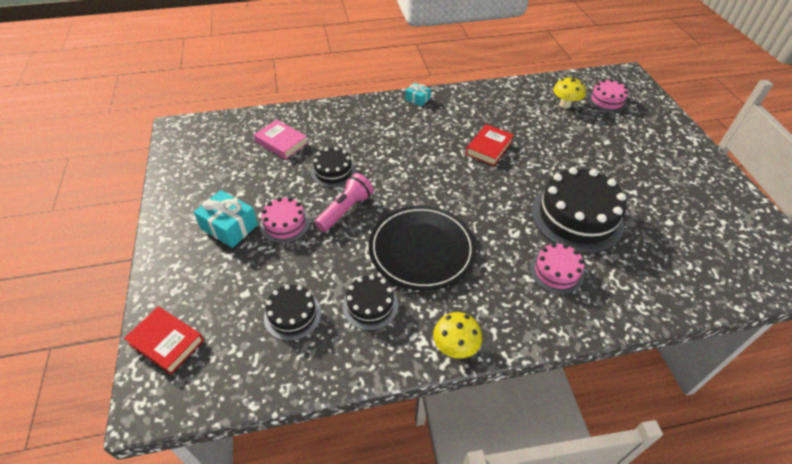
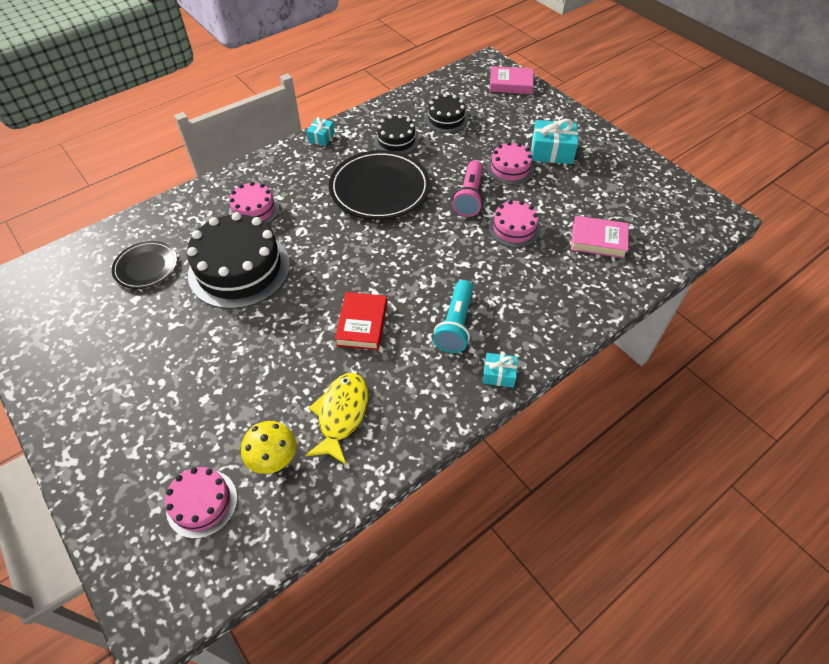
camera: 155 degrees right, 5 degrees up
(166, 342) = (510, 84): red book -> pink book
(333, 171) = (514, 228): black cake -> pink cake
(425, 128) = (455, 325): none -> turquoise flashlight
(455, 347) = (321, 137): yellow mushroom -> turquoise gift
(520, 110) = (341, 414): none -> yellow fish
(664, 248) = (146, 267): none -> black plate

